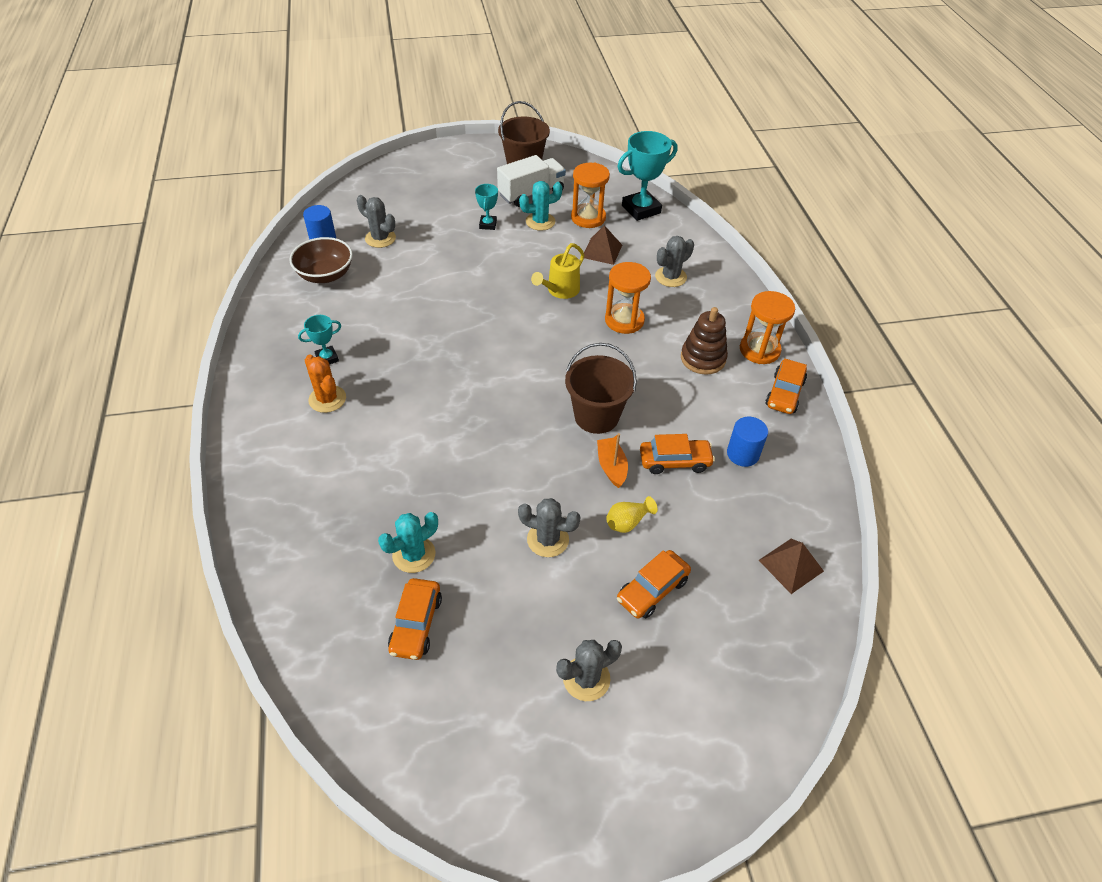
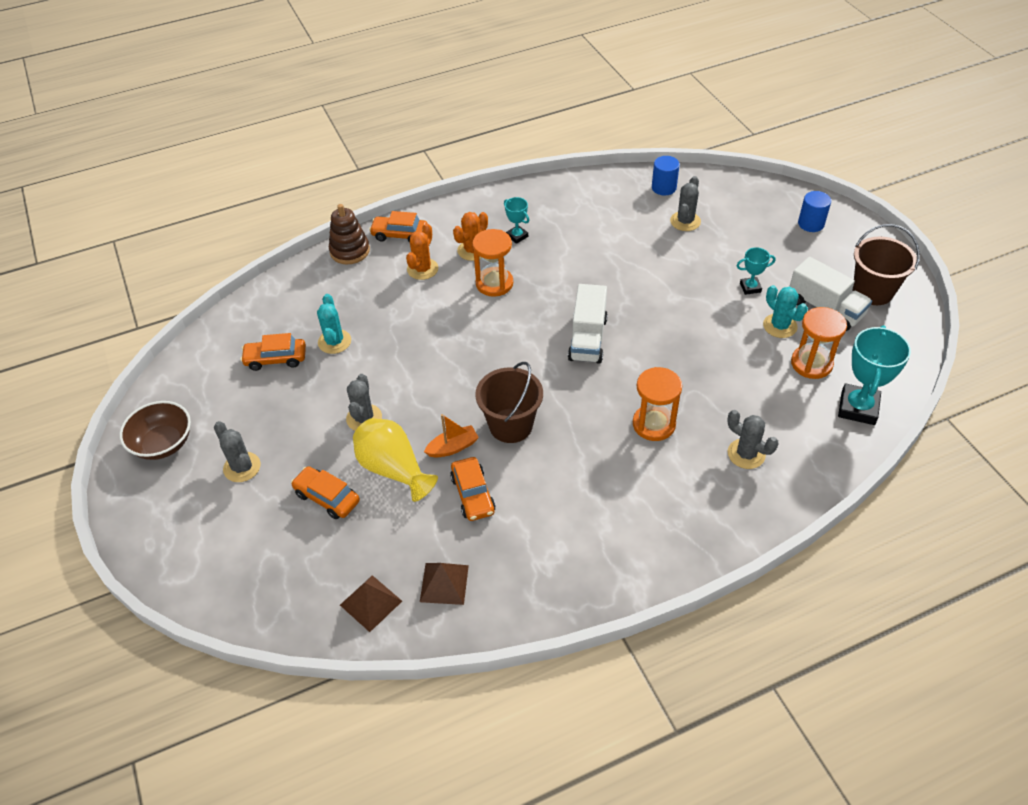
camera: 80 degrees right, 0 degrees up
(325, 275) = (617, 204): brown bowl -> brown bowl (163, 443)
(333, 449) = (422, 269): none -> orange cactus
(414, 554) = (334, 342): turquoise cactus -> turquoise cactus turned 45 degrees clockwise
(505, 338) = (587, 339): none -> white truck
(560, 291) = (675, 364): yellow watering can -> none
(602, 251) = (758, 386): brown pyramid -> brown pyramid (444, 583)
(628, 522) = (393, 469): yellow vase -> yellow vase, size x1.97
(641, 209) = (858, 408): turquoise trophy -> turquoise trophy turned 60 degrees clockwise
(703, 358) = (624, 500): brown stacking toy -> brown stacking toy (350, 251)
(743, 454) = (498, 550): blue cylinder -> blue cylinder (811, 224)
(759, 350) = (659, 553): orange hourglass -> orange hourglass (494, 283)
(784, 393) = (598, 583): orange car -> orange car (400, 235)

